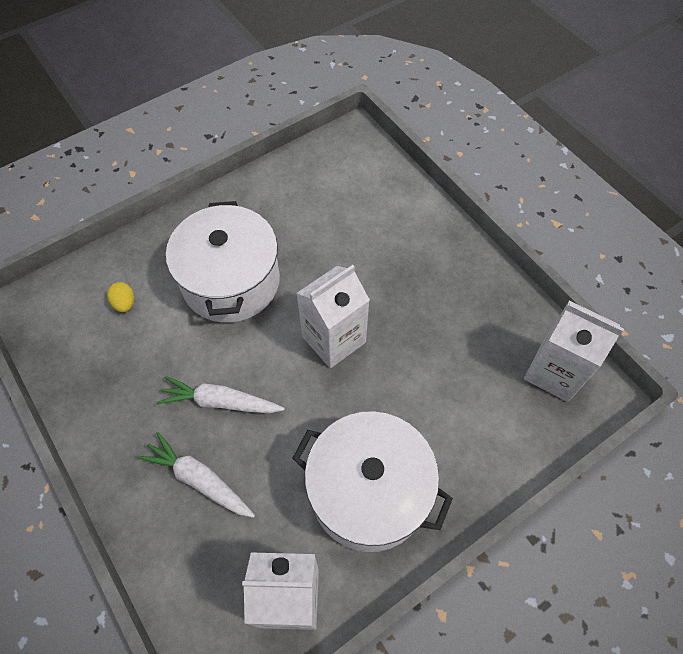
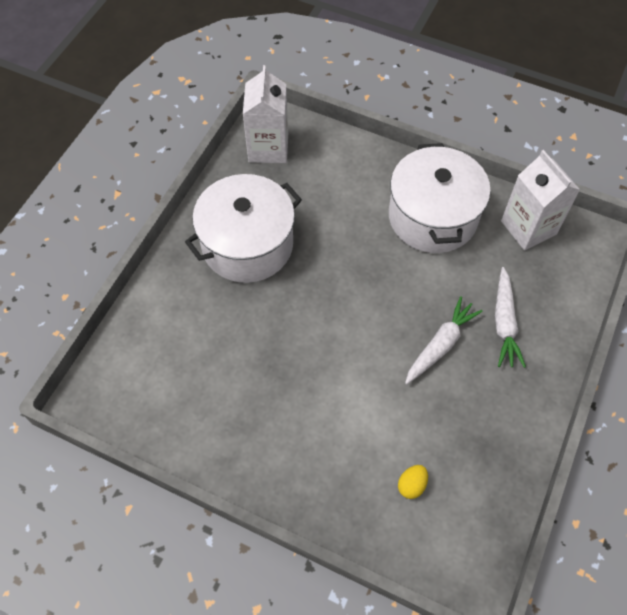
camera: 120 degrees left, 0 degrees up
(220, 402) = (440, 345): white carrot -> white carrot turned 120 degrees counterclockwise
(231, 281) = (330, 407): white pot -> white pot (247, 245)
(333, 339) = (334, 295): white carton -> none

